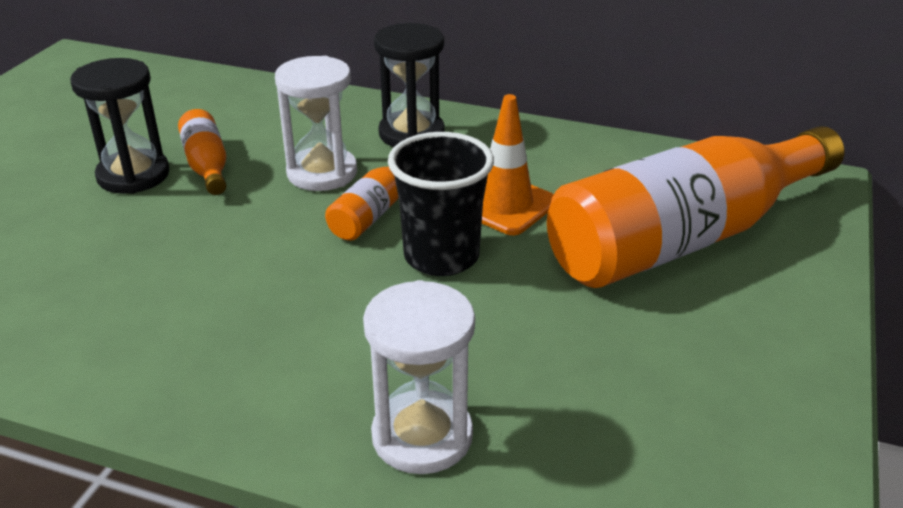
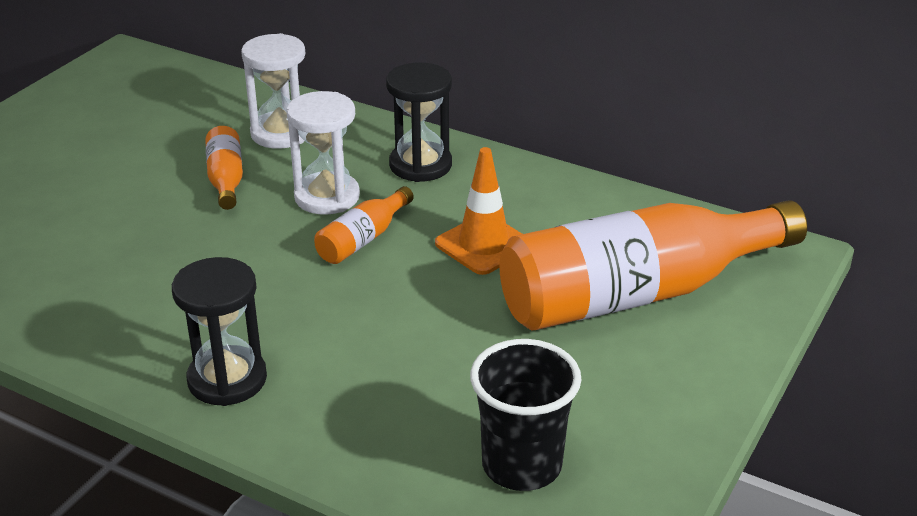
camera: 10 degrees right, 0 degrees up
(133, 175) = (160, 182): black hourglass -> black hourglass (227, 379)
(422, 436) = (346, 435): white hourglass -> white hourglass (281, 133)
(441, 257) = (410, 287): black cup -> black cup (521, 465)

